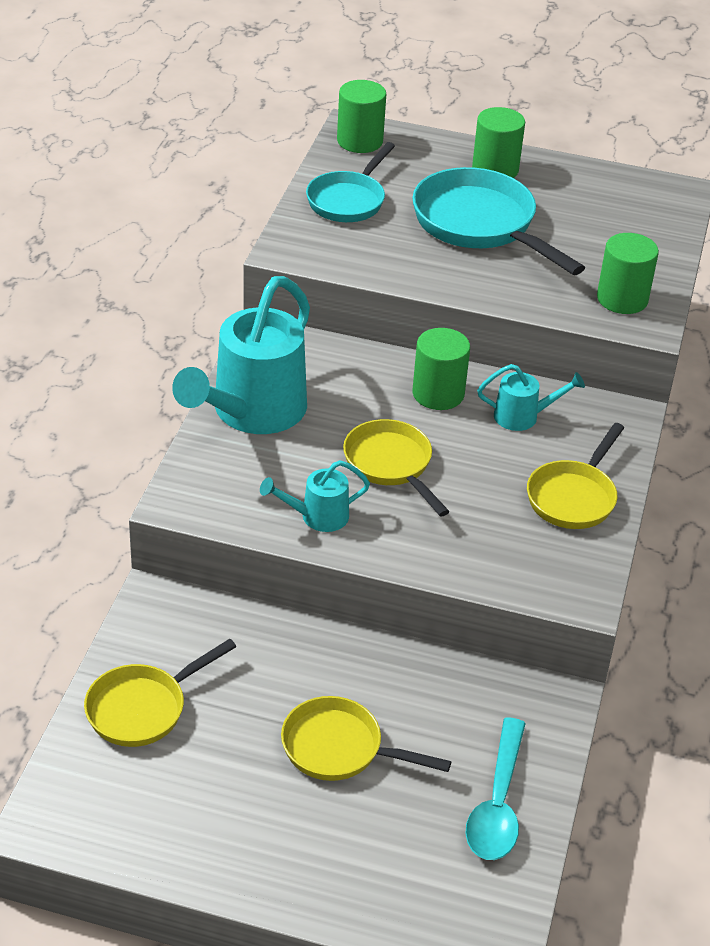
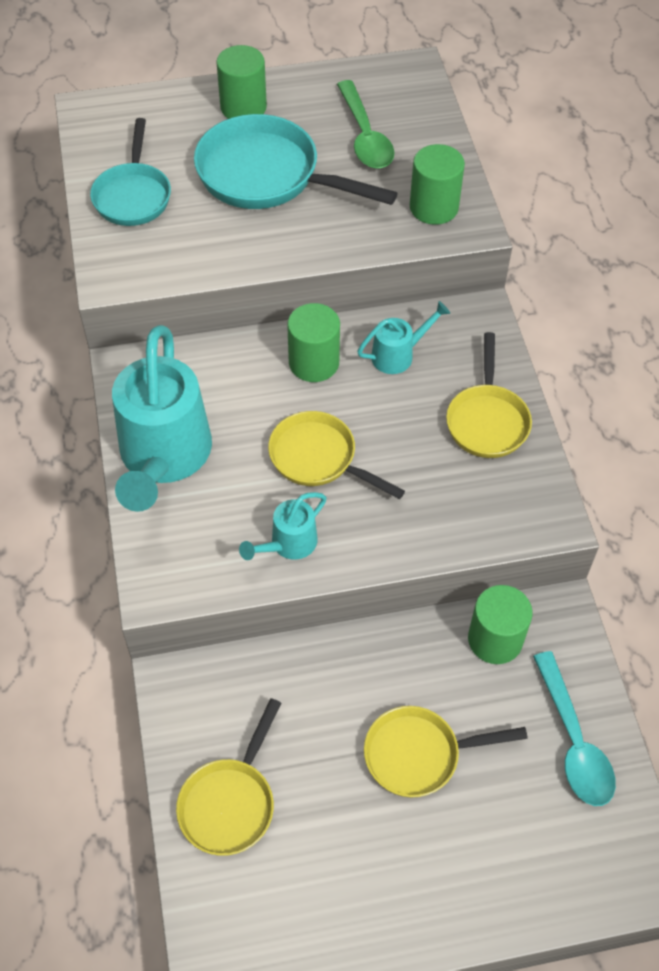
camera: 25 degrees left, 15 degrees up
(360, 141) = (103, 123): green cylinder -> green cylinder (495, 639)
(595, 225) = (365, 136): none -> green spoon

